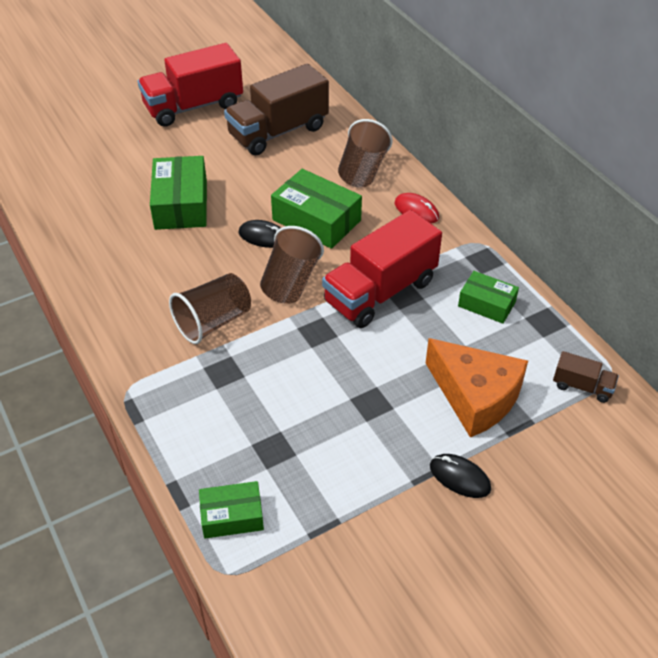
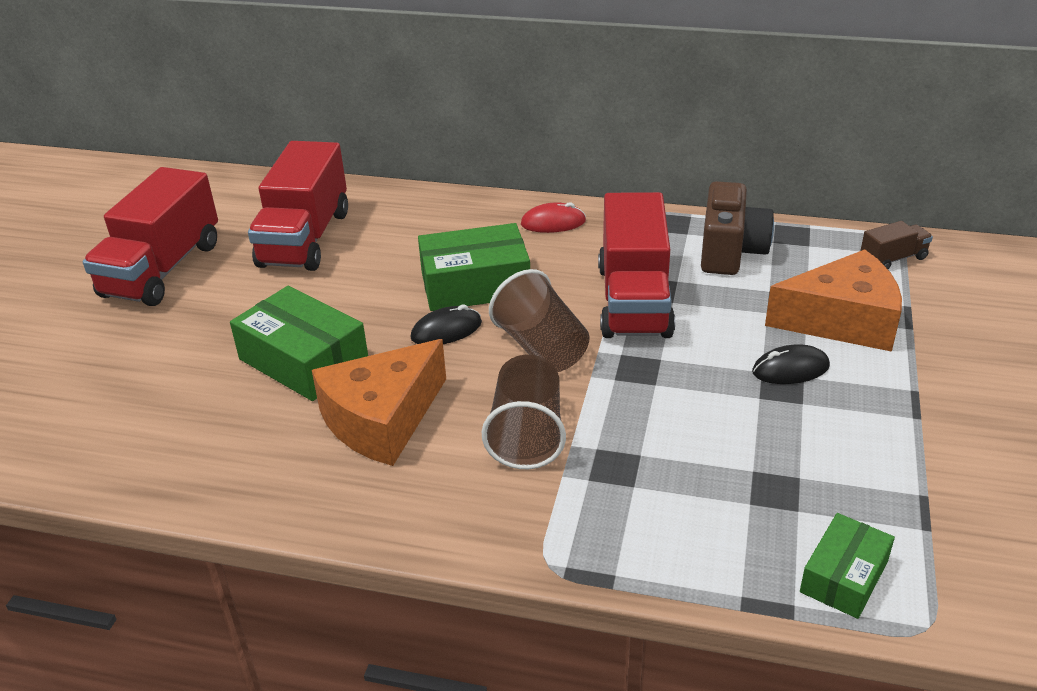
camera: 45 degrees left, 10 degrees down
(167, 262) = (382, 419): none -> orange cheese
(278, 132) = (305, 238): brown truck -> red truck
(362, 171) = (449, 222): brown cup -> none
(459, 477) = (937, 385): black mouse -> black mouse (790, 369)
(486, 304) = (730, 252): green box -> brown camera

